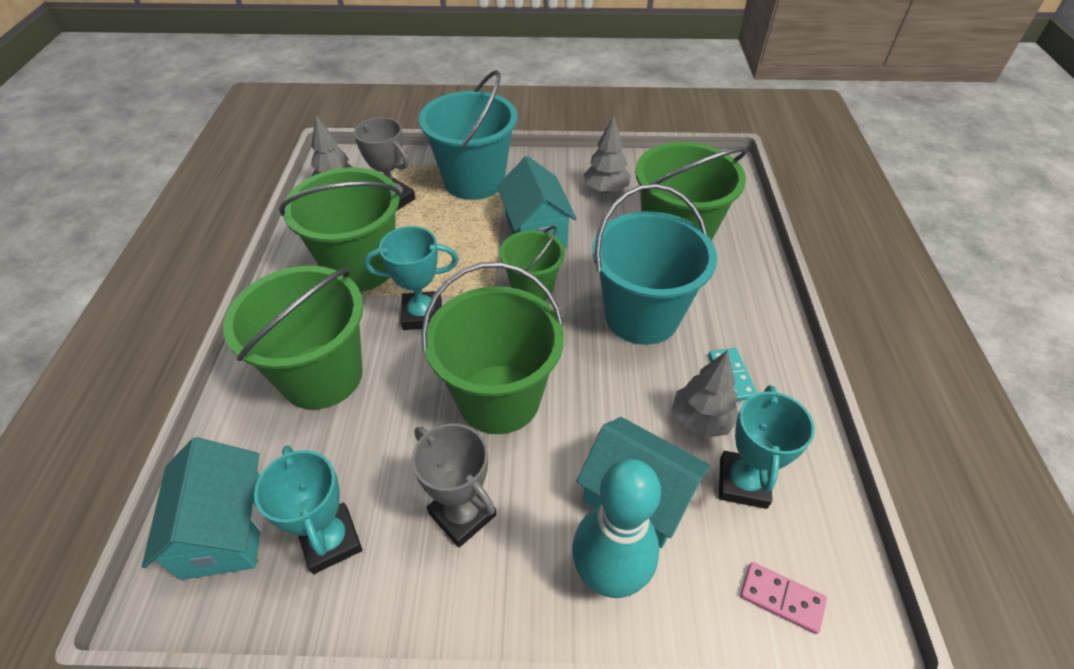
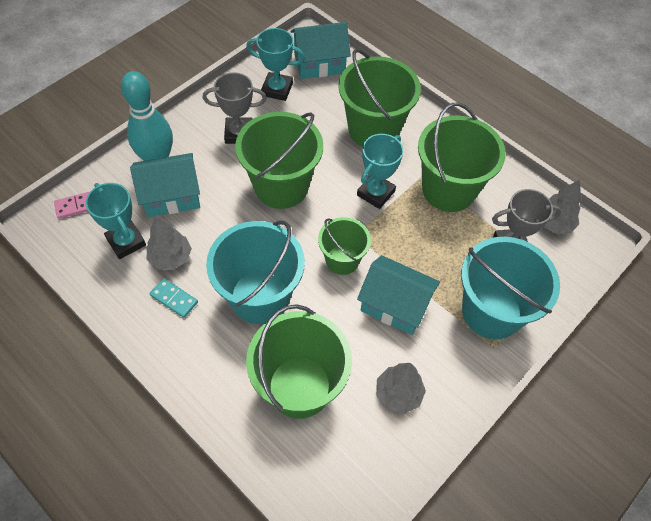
camera: 130 degrees right, 10 degrees up
(225, 529) = (319, 63): turquoise house -> turquoise house turned 45 degrees counterclockwise

